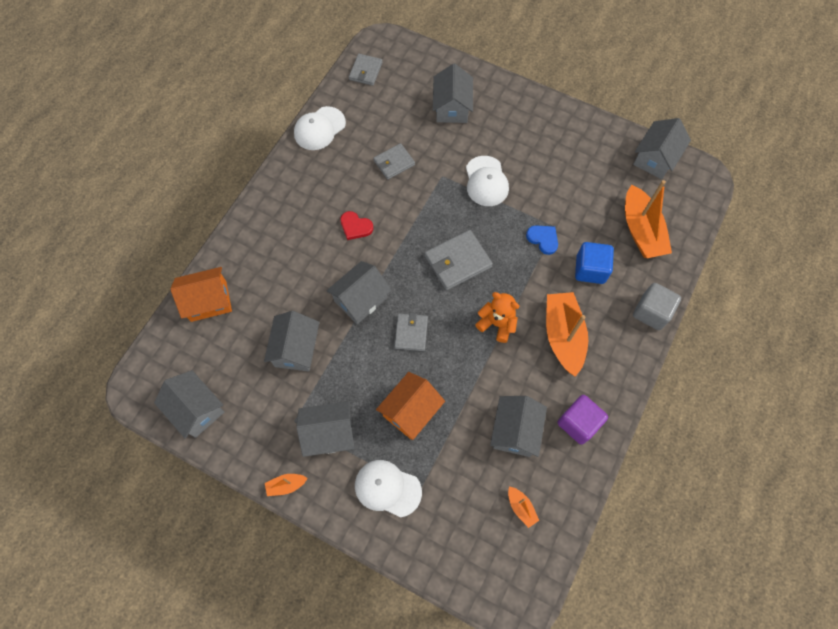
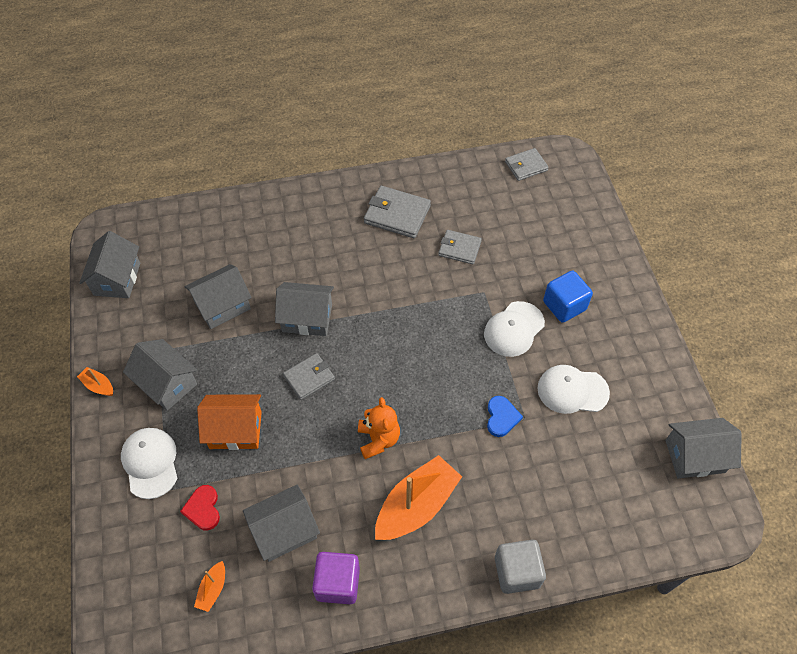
camera: 50 degrees right, 10 degrees down
(208, 301) = (214, 219): orange house -> none
(319, 128) = (437, 176): white cap -> white cap (572, 390)
(355, 227) = (371, 266): red heart -> red heart (203, 509)
(452, 107) = (560, 250): grey house -> none
(458, 261) = (411, 364): grey wallet -> grey wallet (397, 214)
(590, 269) = (509, 481): blue cube -> blue cube (564, 306)
(641, 231) = (598, 499): orange boat -> none

